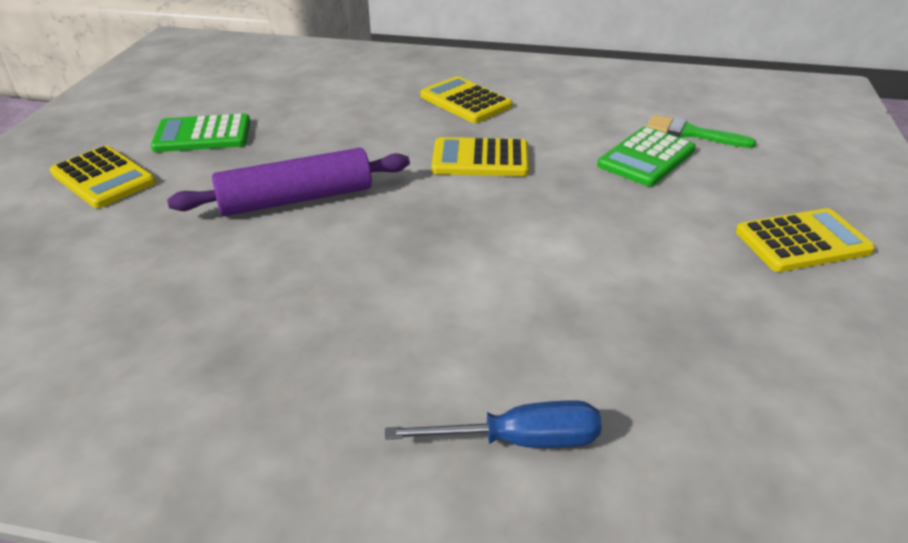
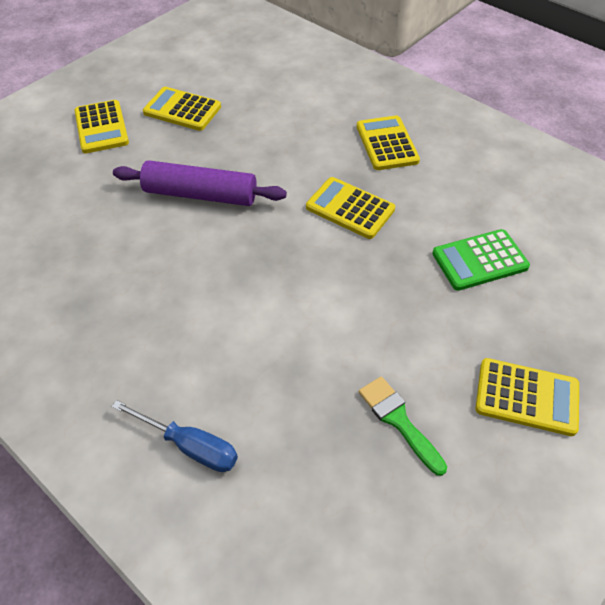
camera: 30 degrees right, 15 degrees up
(202, 135) = (182, 110): green calculator -> yellow calculator
(691, 133) = (543, 250): green brush -> green brush (398, 420)

